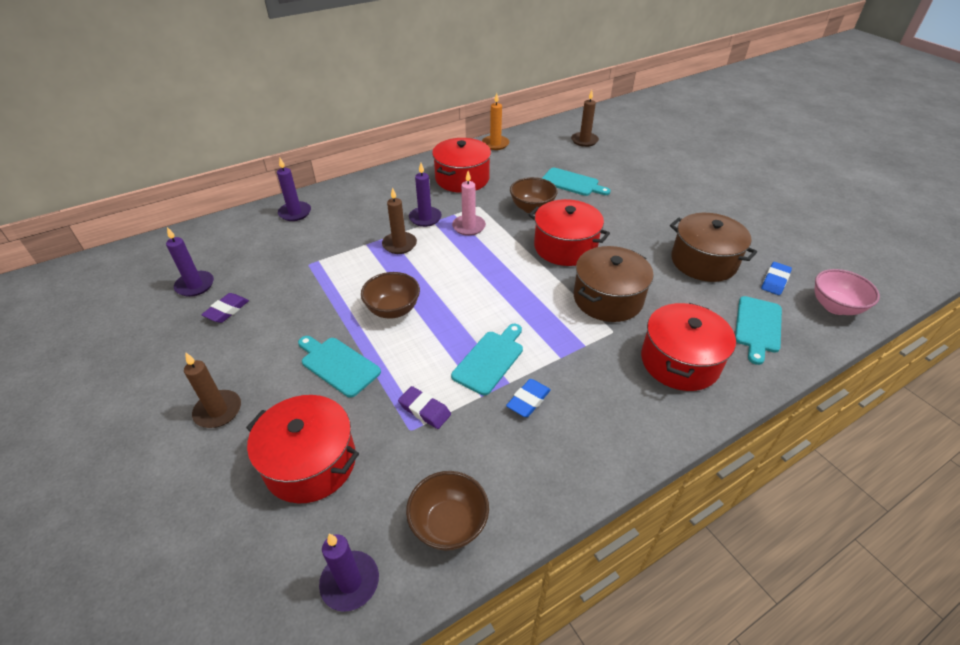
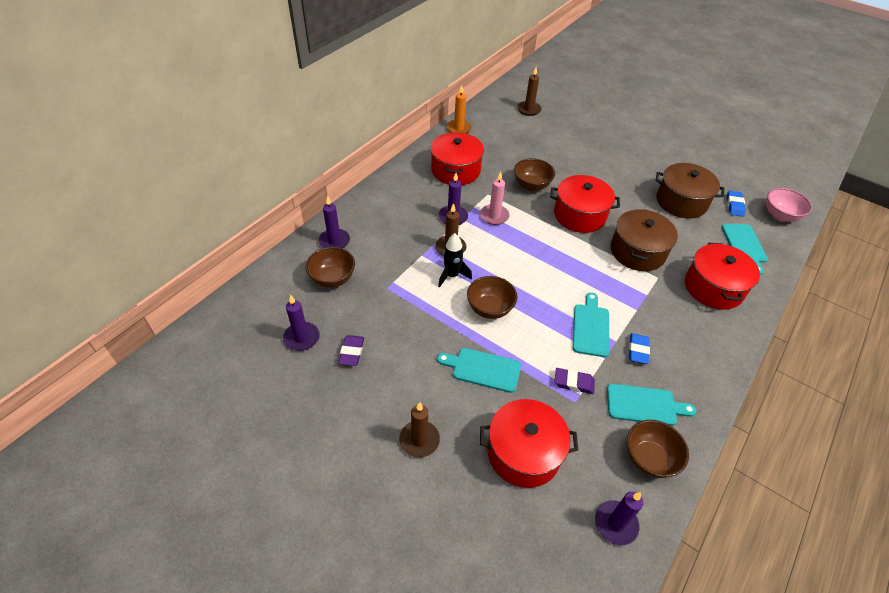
camera: 25 degrees left, 5 degrees up
(266, 243) = (332, 279): none -> brown bowl
(380, 269) = (452, 275): none -> black rocket
(572, 183) = (546, 154): turquoise cutting board -> turquoise cutting board (644, 405)

